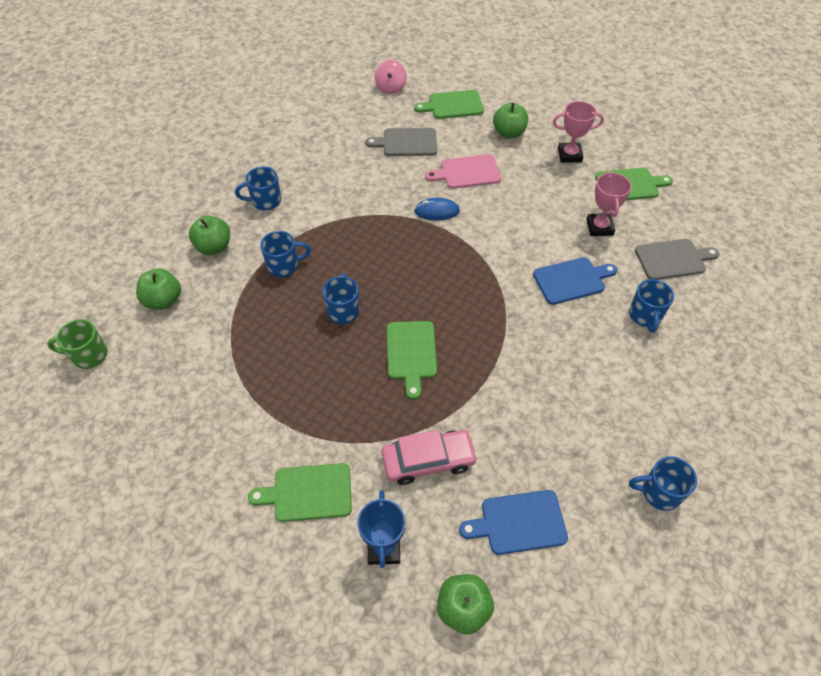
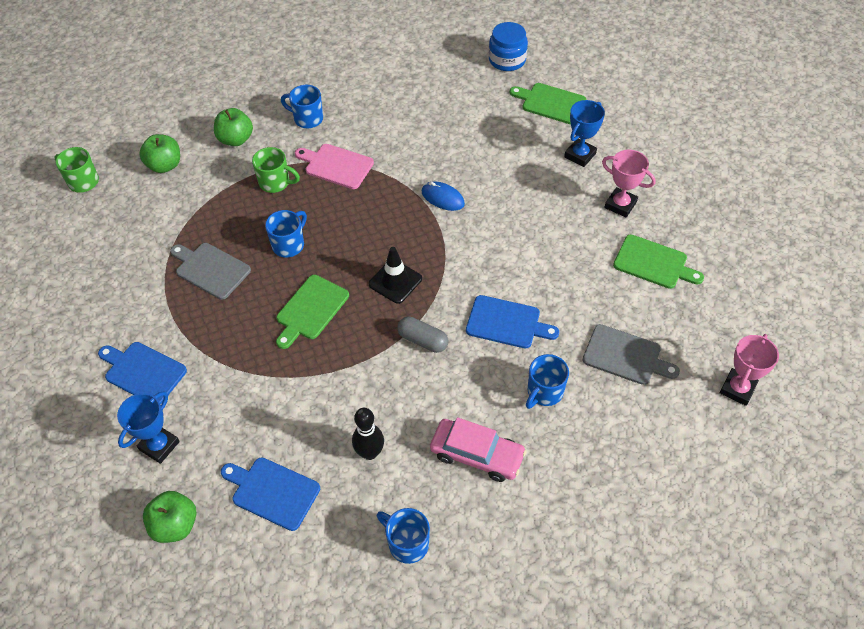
camera: 35 degrees right, 0 degrees up
(284, 266) = (275, 183): blue mug -> green mug
(308, 492) = (143, 372): green cutting board -> blue cutting board
(391, 87) = (507, 60): pink spinning top -> blue jar
(407, 142) = (474, 120): grey cutting board -> grey cutting board (210, 269)
(428, 461) = (248, 402): pink car -> pink car (477, 455)
(459, 294) = (395, 281): none -> black traffic cone
(467, 172) = (504, 175): pink cutting board -> pink cutting board (336, 165)
(509, 133) = (580, 155): green apple -> blue trophy
(523, 327) = (423, 340): none -> grey capsule
(565, 440) = (370, 452): none -> black bowling pin
(599, 227) = (581, 288): pink trophy -> pink trophy (737, 389)

